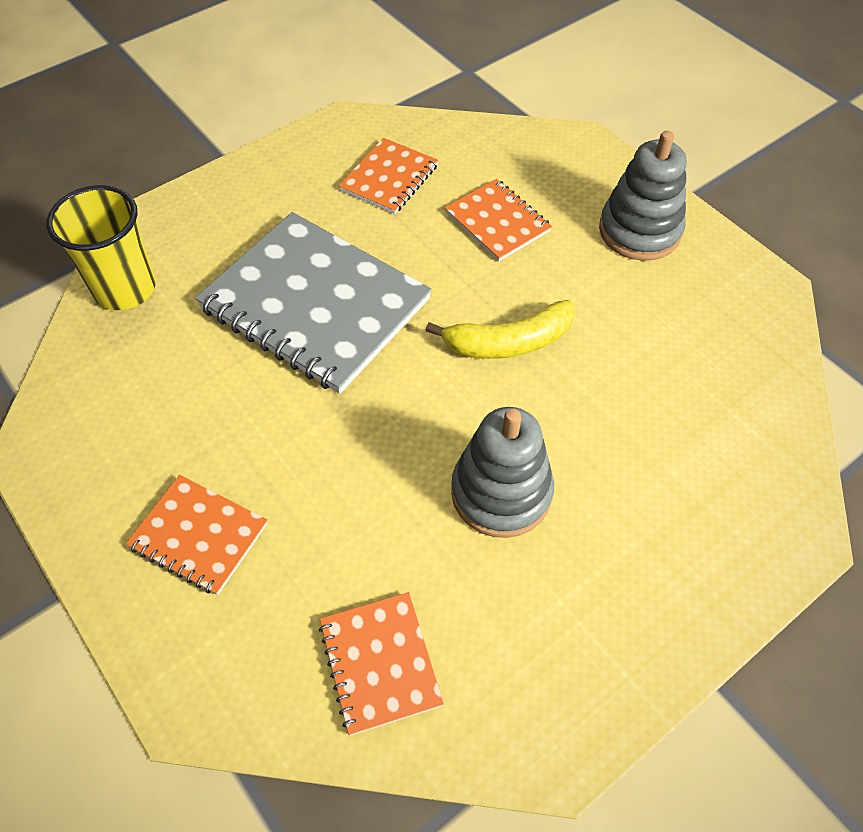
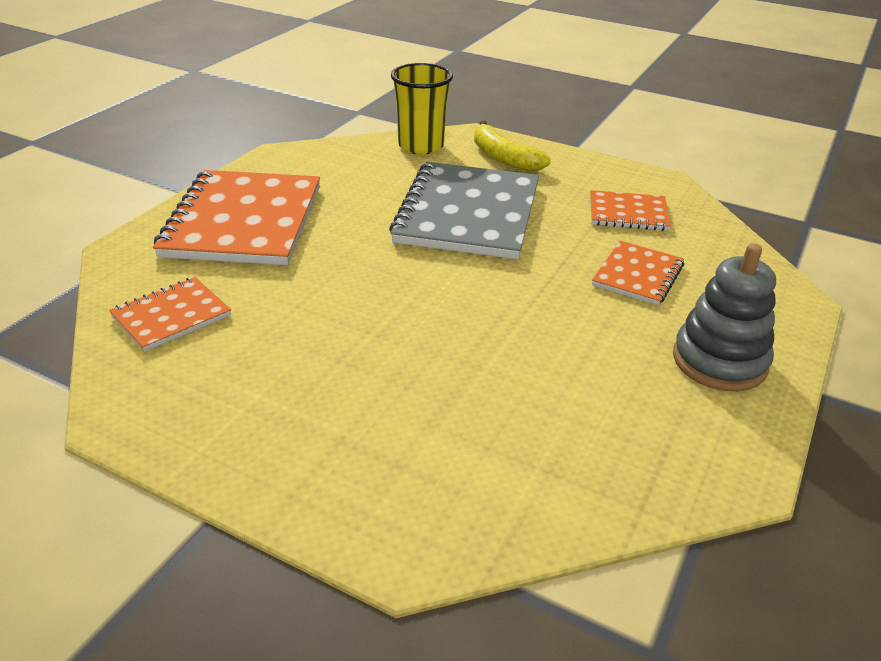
camera: 65 degrees right, 20 degrees down
(199, 535) = (243, 221): orange notebook -> orange notebook, size x1.99
(501, 492) = (348, 340): grey stacking toy -> none
(508, 342) = (506, 310): yellow banana -> yellow banana (503, 157)

